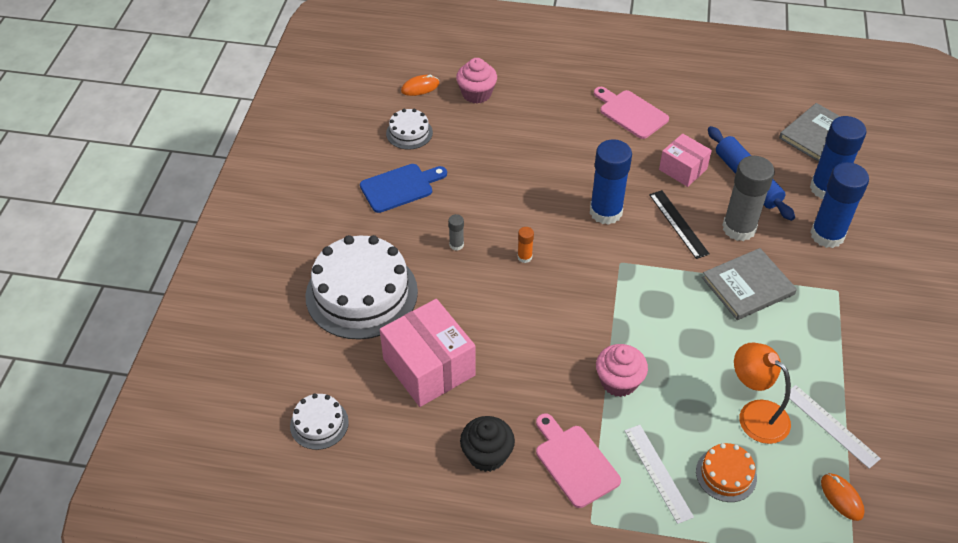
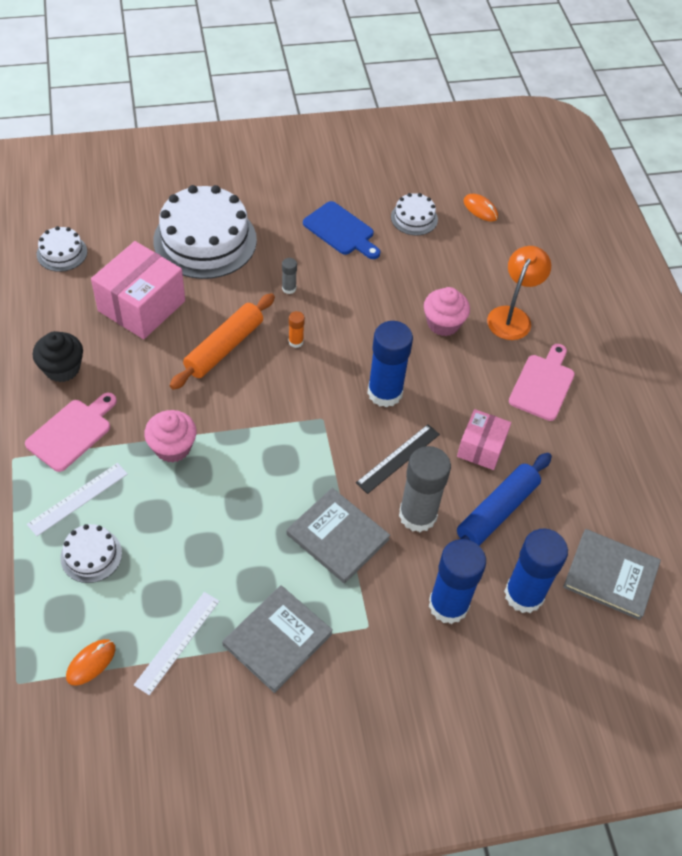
camera: 65 degrees right, 5 degrees up
(476, 94) = (496, 252): pink cupcake -> pink cupcake (443, 323)
(511, 312) = (224, 347): none -> orange rolling pin
(726, 474) = (91, 555): orange cake -> white cake
(755, 414) = (170, 569): orange lamp -> orange lamp (512, 316)
(840, 353) = (277, 639): none -> grey book

